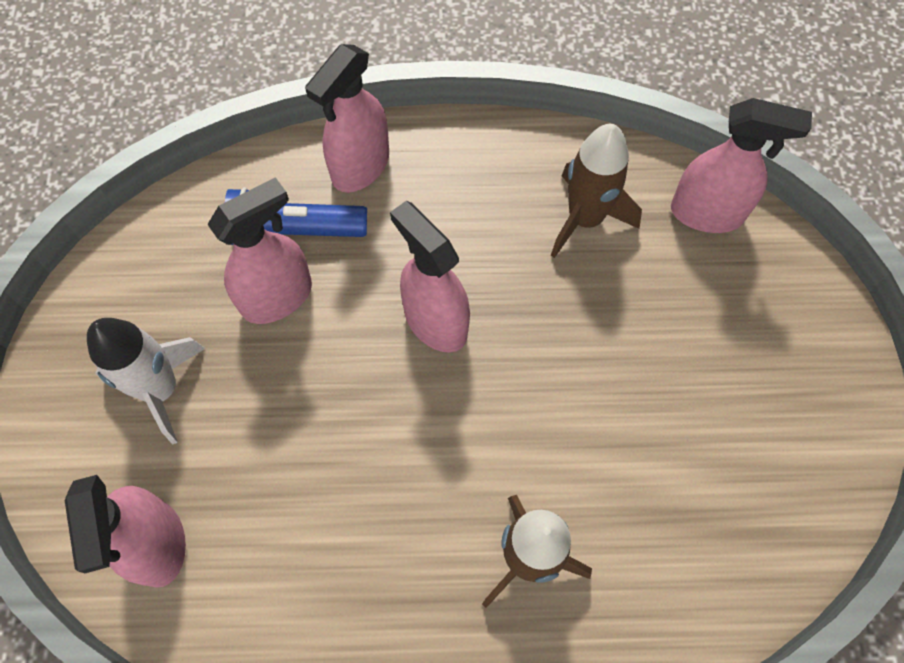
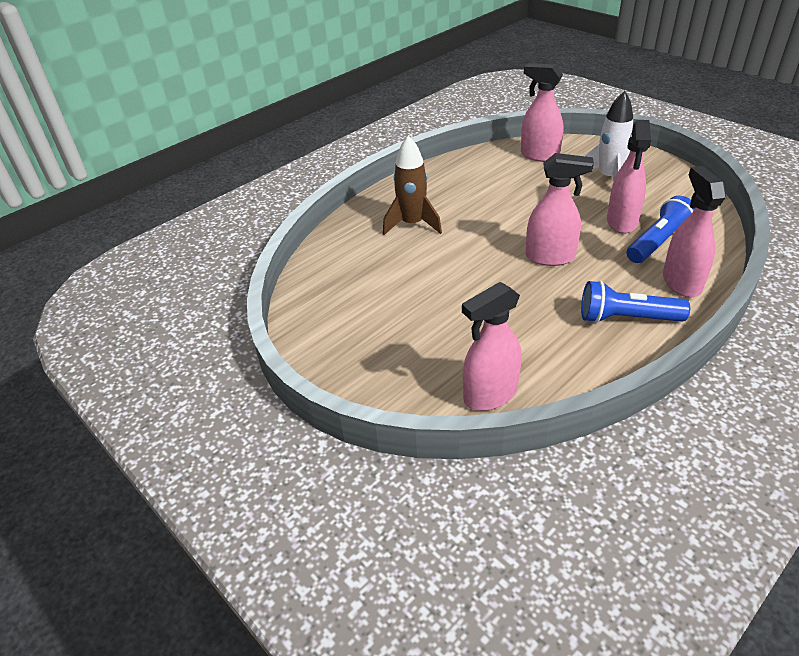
camera: 140 degrees right, 25 degrees down
(476, 178) = (626, 318): none -> blue flashlight
(585, 219) = (548, 342): brown rocket -> none

